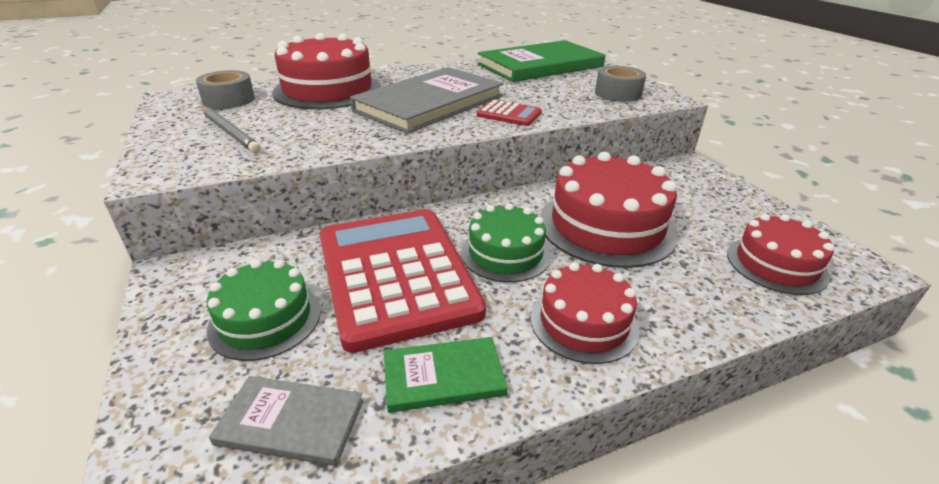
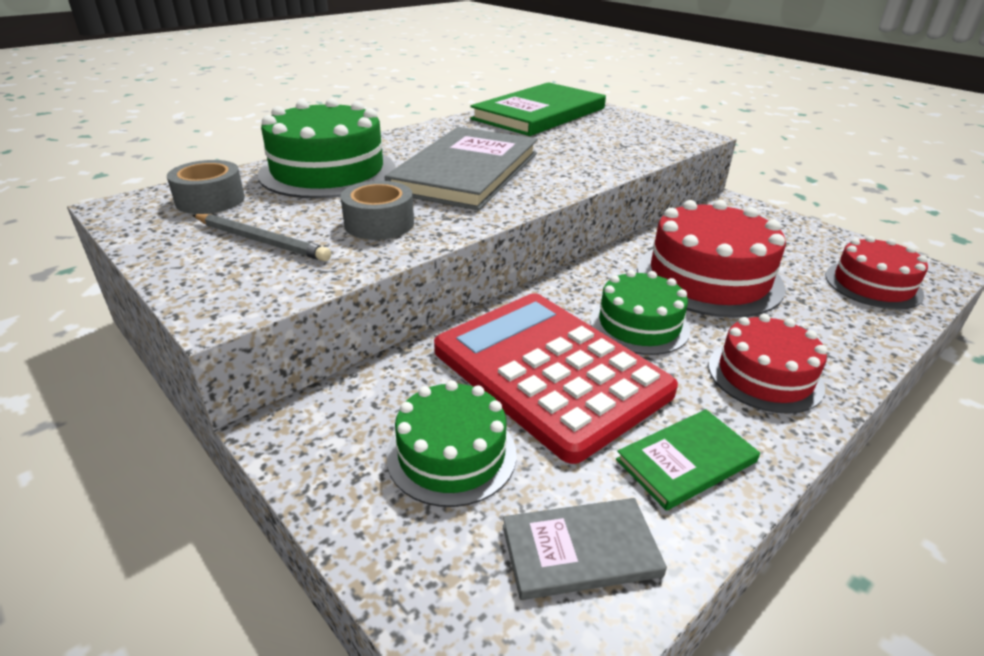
camera: 20 degrees left, 0 degrees up
(328, 90) = (328, 171): red cake -> green cake
(509, 114) = (563, 173): red calculator -> none
(618, 93) = (646, 136): grey tape -> grey tape (379, 223)

